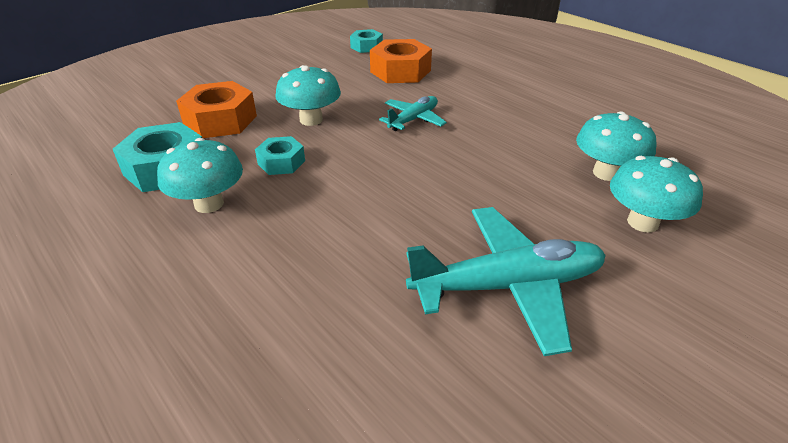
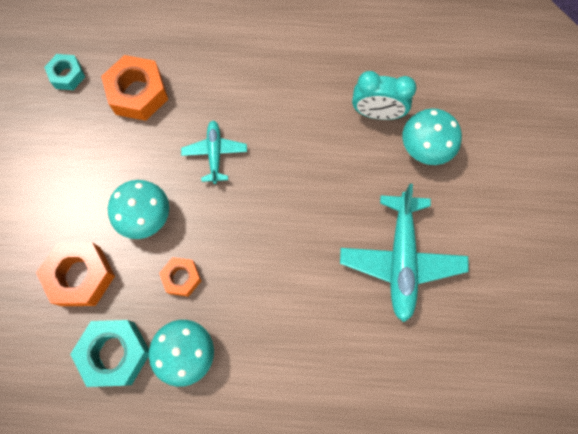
camera: 45 degrees left, 35 degrees up
(281, 162) = (182, 278): turquoise nut -> orange nut
(508, 286) = (401, 260): turquoise plane -> turquoise plane turned 150 degrees clockwise
(606, 173) = (377, 113): turquoise mushroom -> turquoise clock

